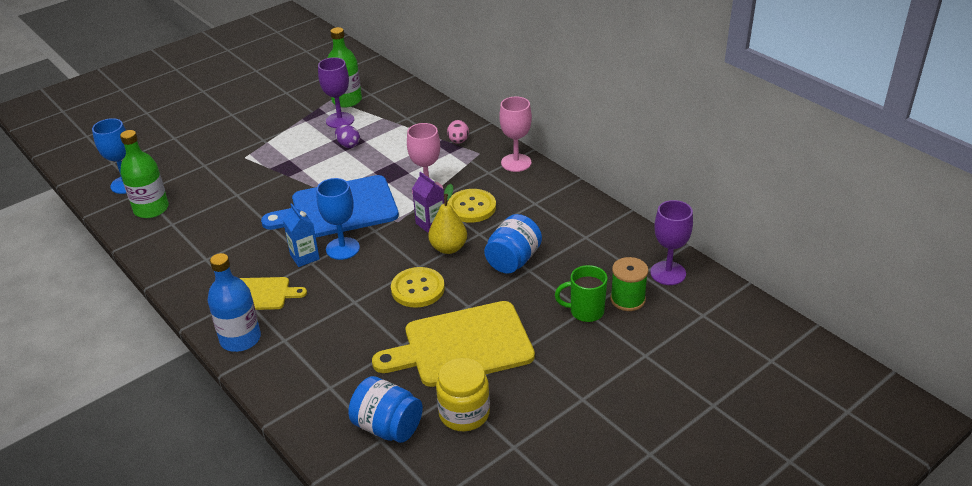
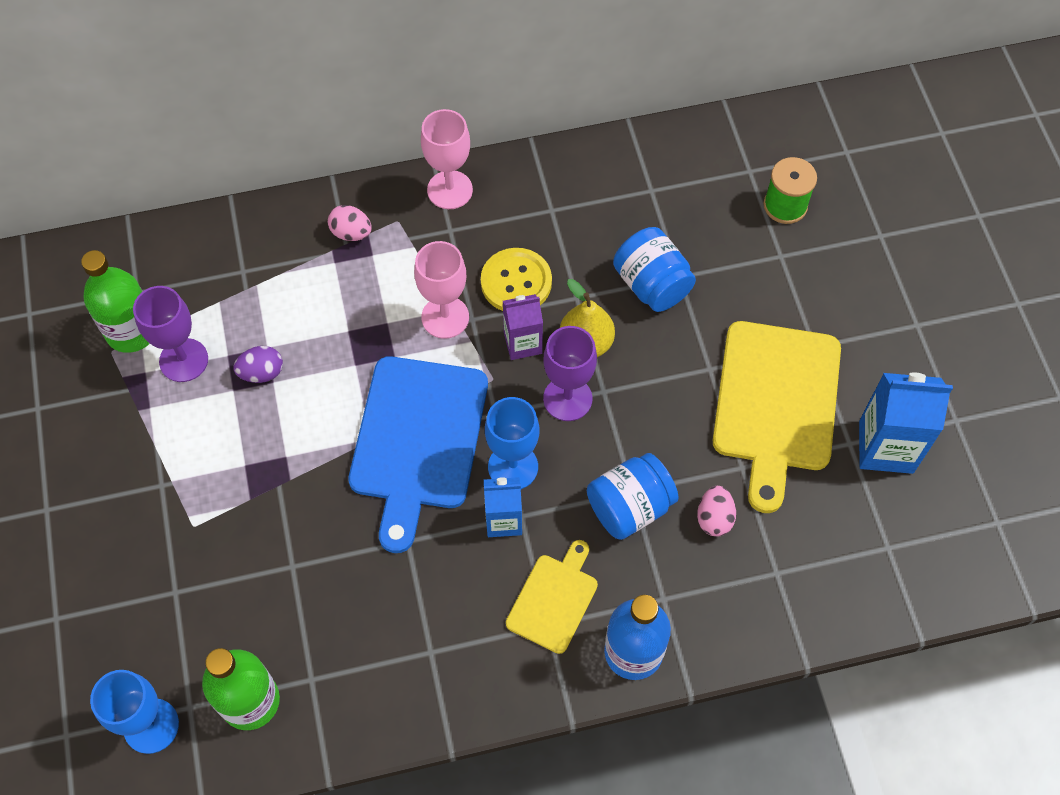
camera: 65 degrees left, 25 degrees up
(355, 344) = (714, 518): none -> pink egg
(388, 427) = (871, 532): blue jar -> blue jar (629, 507)
(418, 289) = (647, 410): yellow button -> none
(464, 413) = (886, 447): yellow jar -> blue carton
(585, 311) = (783, 255): green mug -> none
(668, 273) = (762, 145): purple goblet -> purple goblet (567, 398)

